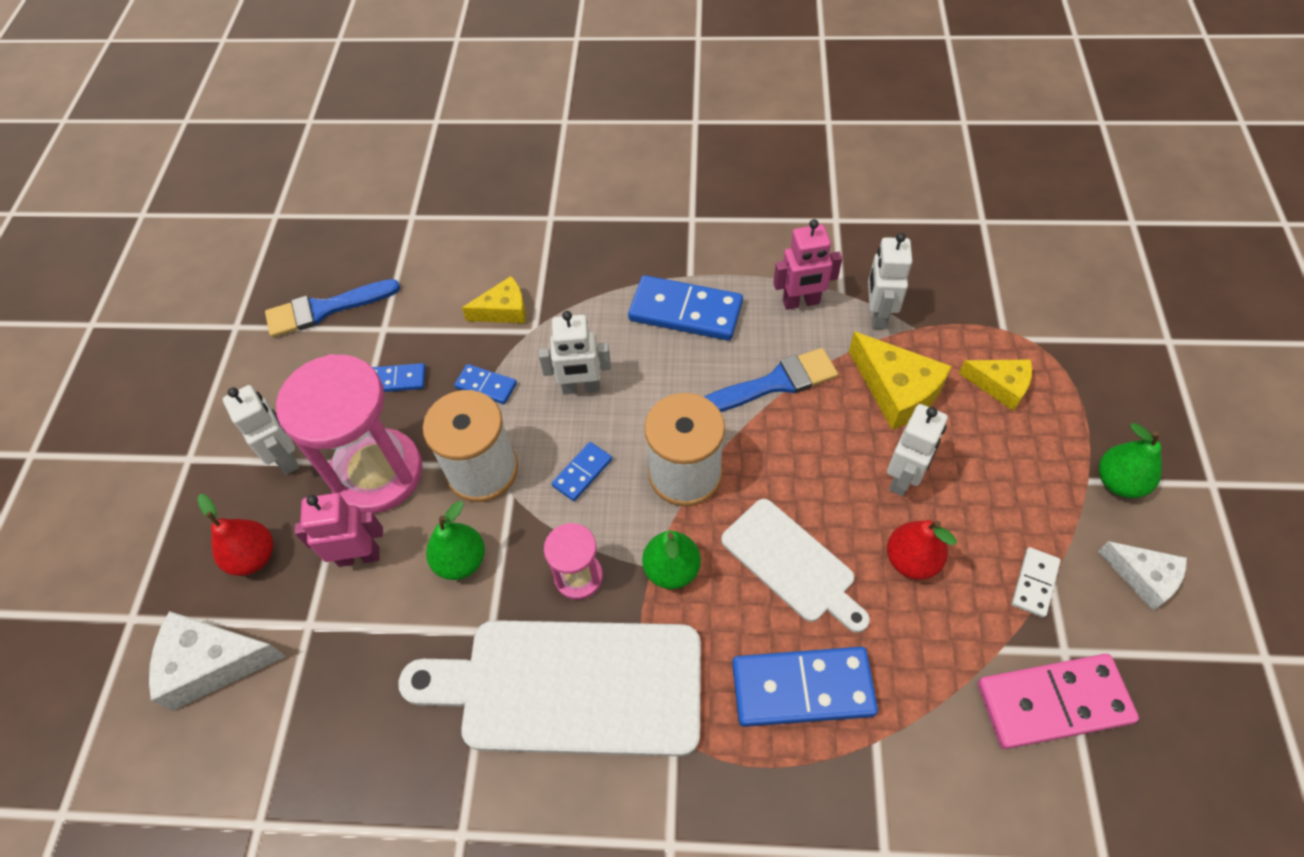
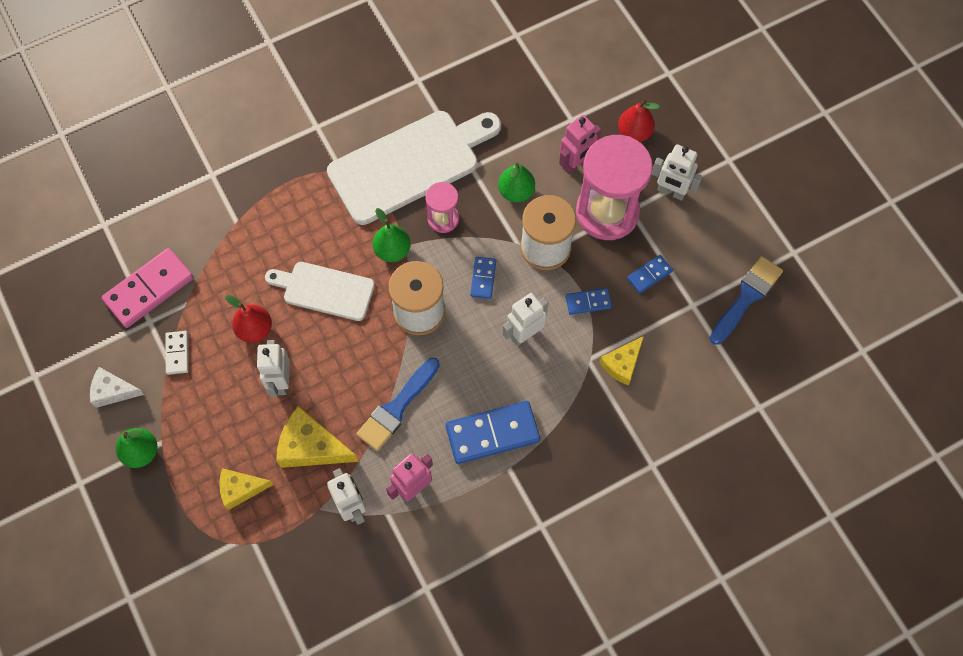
camera: 145 degrees right, 10 degrees up
(212, 663) = (604, 78): white cheese -> none
(802, 688) = (286, 227): blue domino -> none

